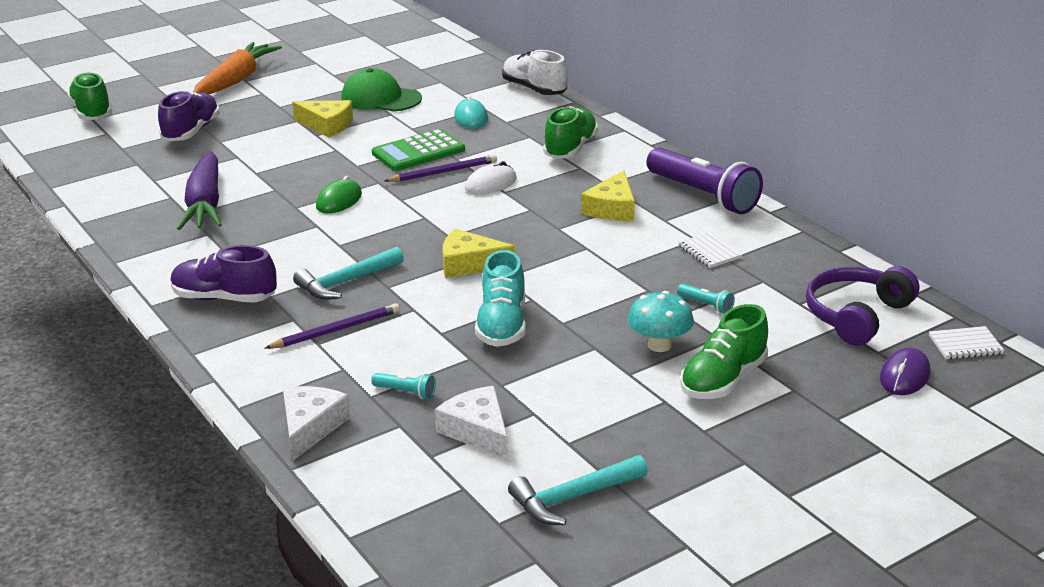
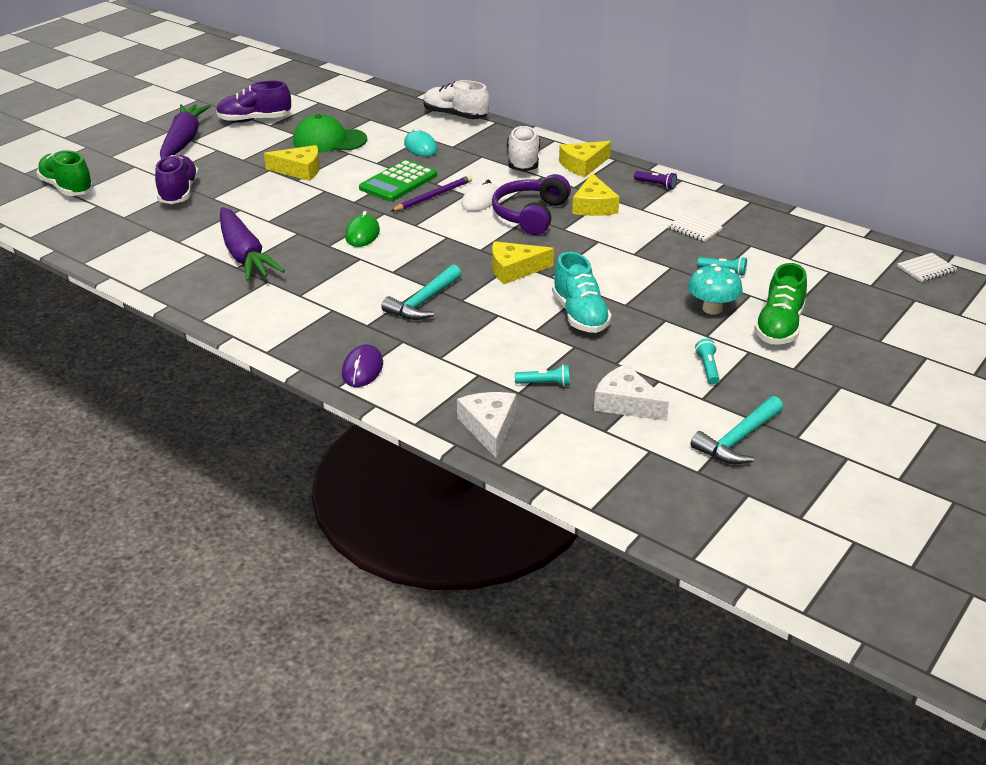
camera: 20 degrees left, 5 degrees up
(224, 298) = (328, 334): purple shoe -> purple shoe (254, 120)
(236, 80) = (184, 141): orange carrot -> purple carrot
(336, 330) = (447, 343): purple pencil -> none
(570, 148) = (523, 161): green shoe -> white shoe
(601, 411) = (707, 368): none -> turquoise flashlight
(635, 162) = (583, 165): none -> yellow cheese
(703, 195) = (656, 185): purple flashlight -> purple flashlight, size x0.40
(856, 315) = (836, 260): purple headphones -> purple headphones (530, 215)
(904, 376) = (902, 299): purple mouse -> purple mouse (362, 369)

